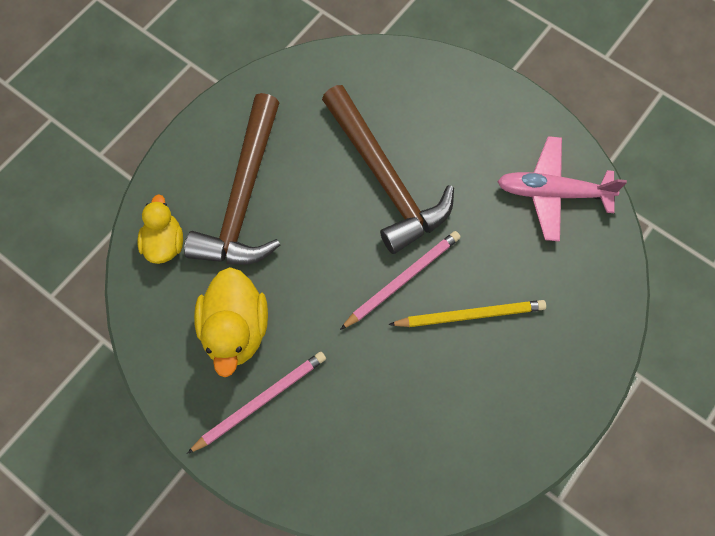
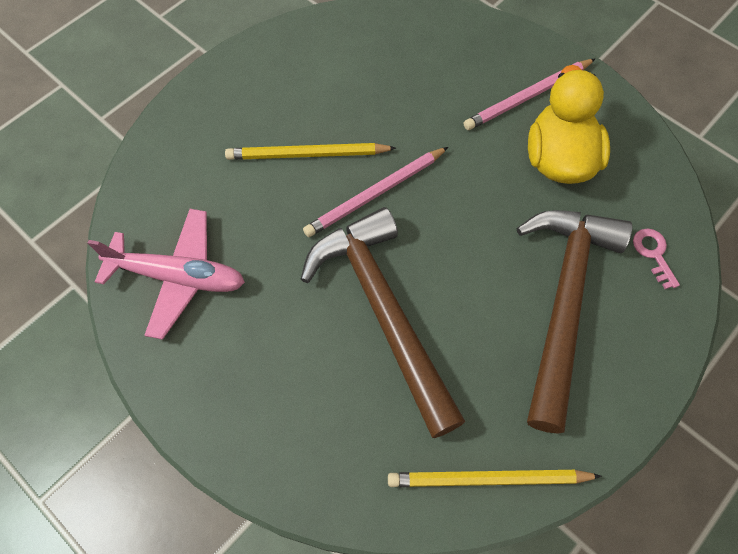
camera: 175 degrees left, 5 degrees down
(164, 243) = (653, 254): yellow duck -> pink key
(304, 76) = (489, 479): none -> yellow pencil

